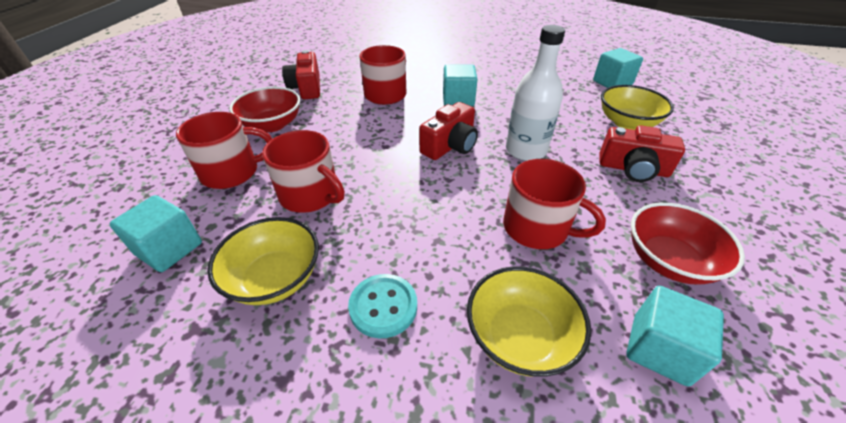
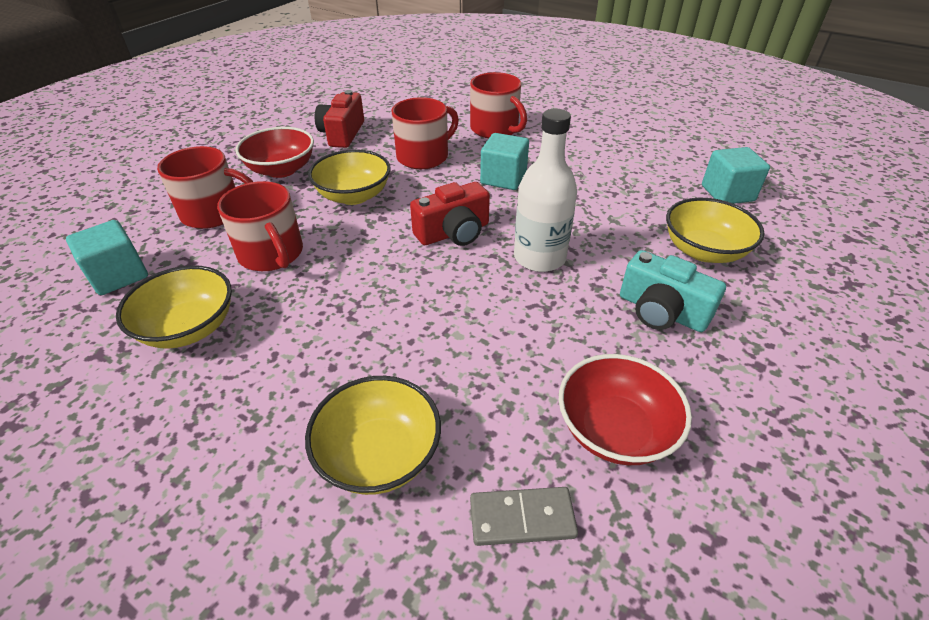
camera: 20 degrees right, 0 degrees up
(350, 134) = (354, 196): none -> yellow bowl
(383, 306) = (268, 384): turquoise button -> none
(537, 228) = (484, 350): red mug -> red mug (495, 129)
(633, 169) = (661, 311): red camera -> turquoise camera
(659, 349) = (522, 518): turquoise cube -> grey domino

